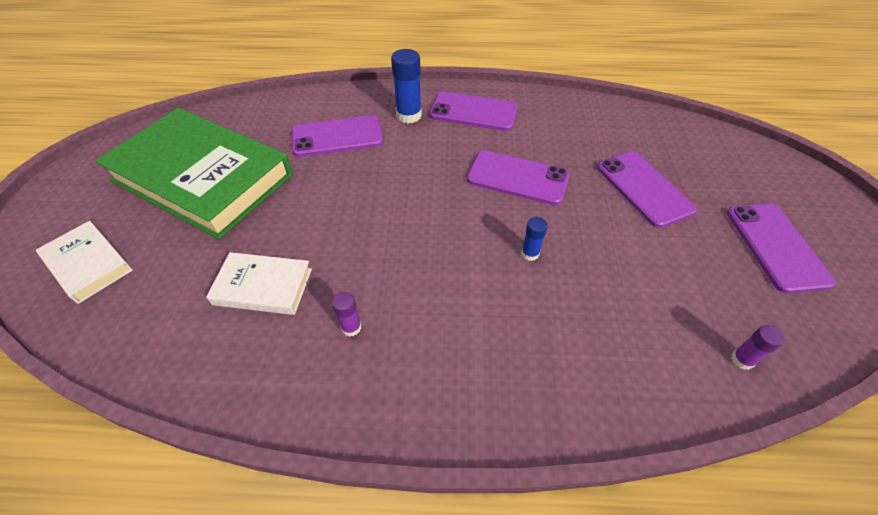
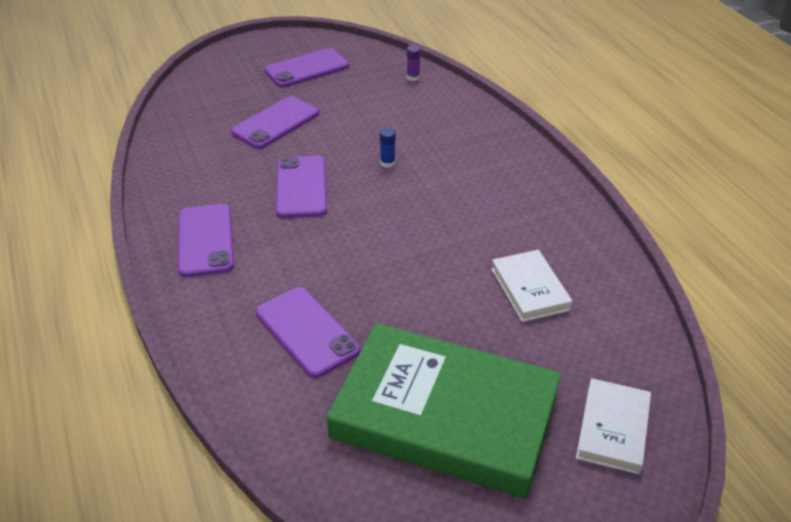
camera: 115 degrees left, 10 degrees down
(202, 177) = (445, 416): green book -> green book turned 75 degrees counterclockwise
(351, 327) = (521, 226): purple glue stick -> none
(409, 115) = (235, 288): blue glue stick -> none

